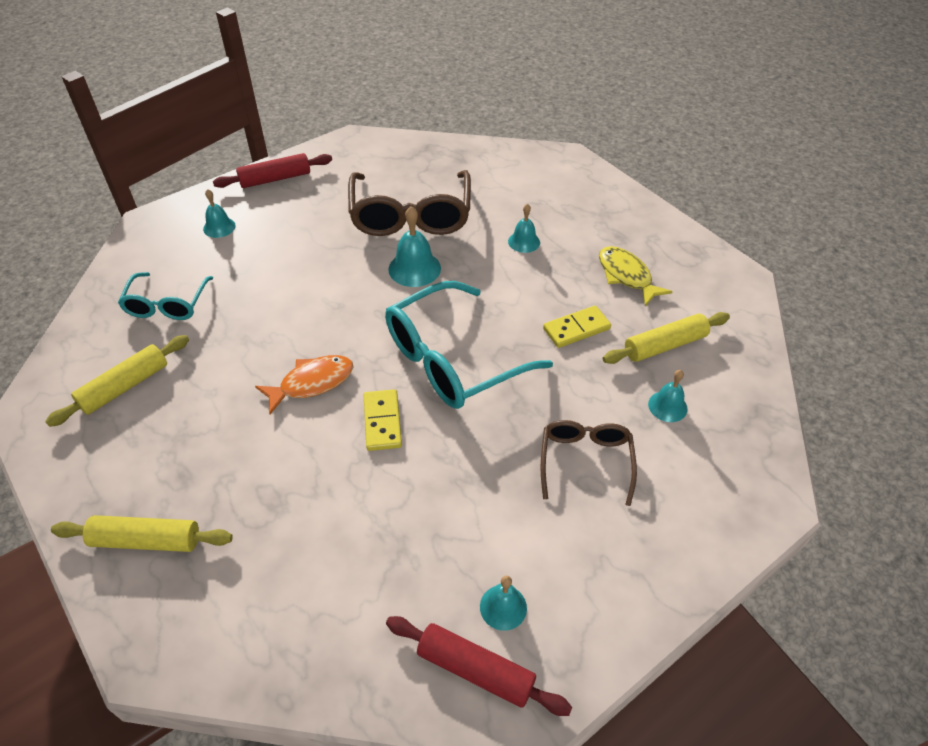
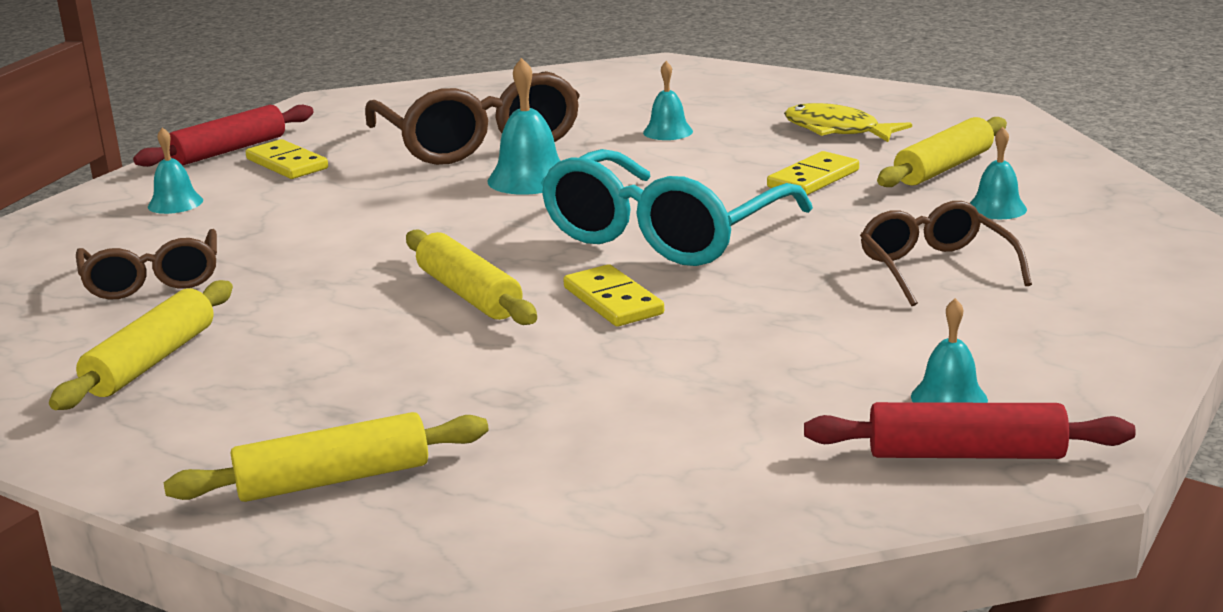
camera: 20 degrees left, 25 degrees down
(167, 305) = (152, 280): turquoise glasses -> brown glasses
(296, 204) = (287, 164): none -> yellow domino
(312, 383) = (469, 294): orange fish -> yellow rolling pin

